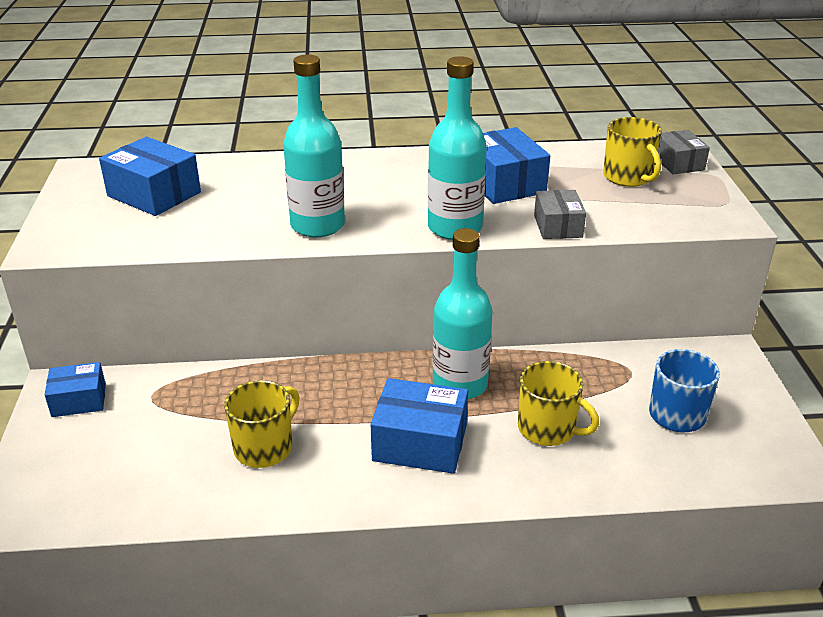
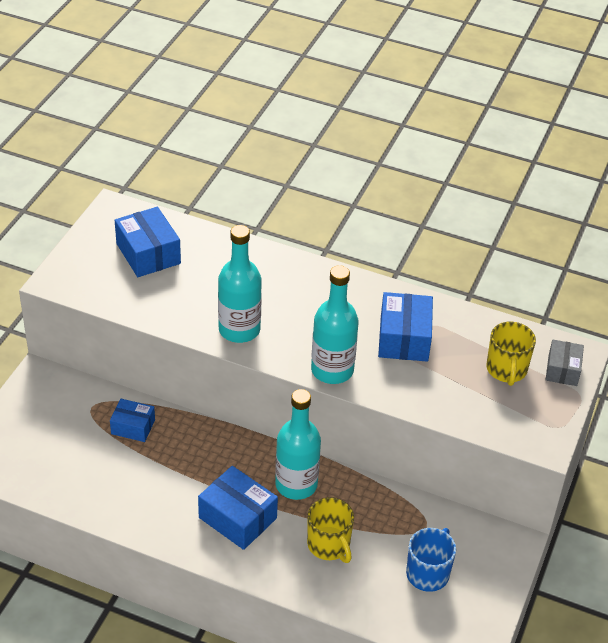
camera: 25 degrees right, 10 degrees up
(79, 400) = (46, 391): blue box -> blue box (133, 427)
(265, 447) = (139, 478): yellow mug -> none
(558, 226) = (407, 398): grey box -> none

